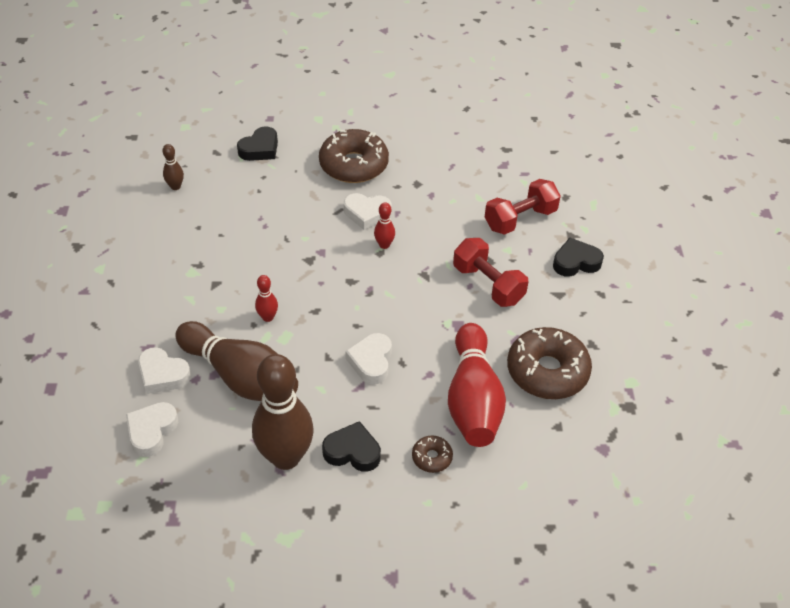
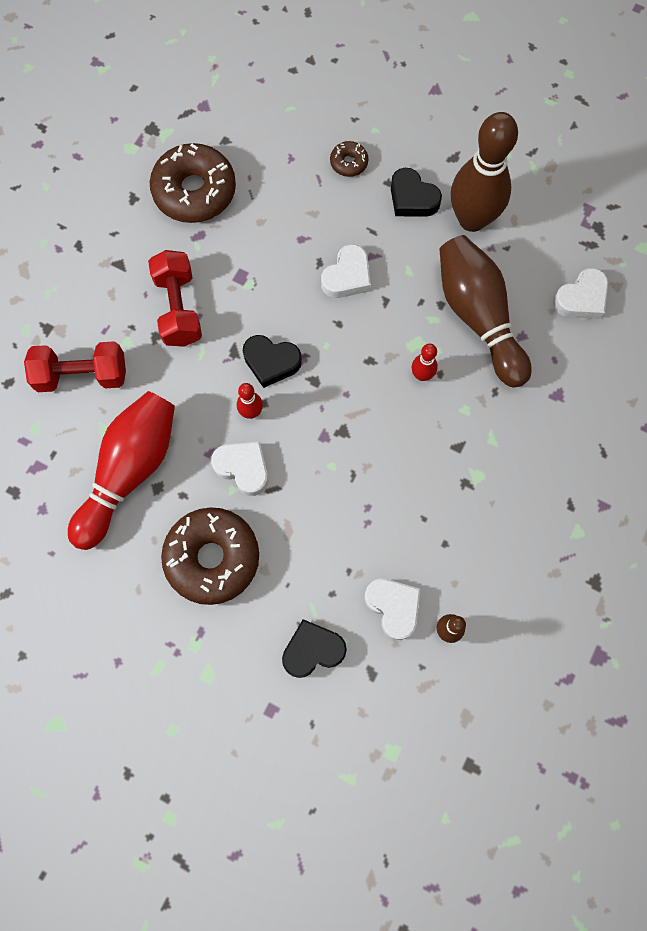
camera: 150 degrees left, 25 degrees up
(163, 374) = (551, 355): white heart -> white heart (393, 607)
(473, 399) = (279, 196): red bowling pin -> red bowling pin (130, 472)
(576, 262) = (71, 292): black heart -> black heart (271, 362)

